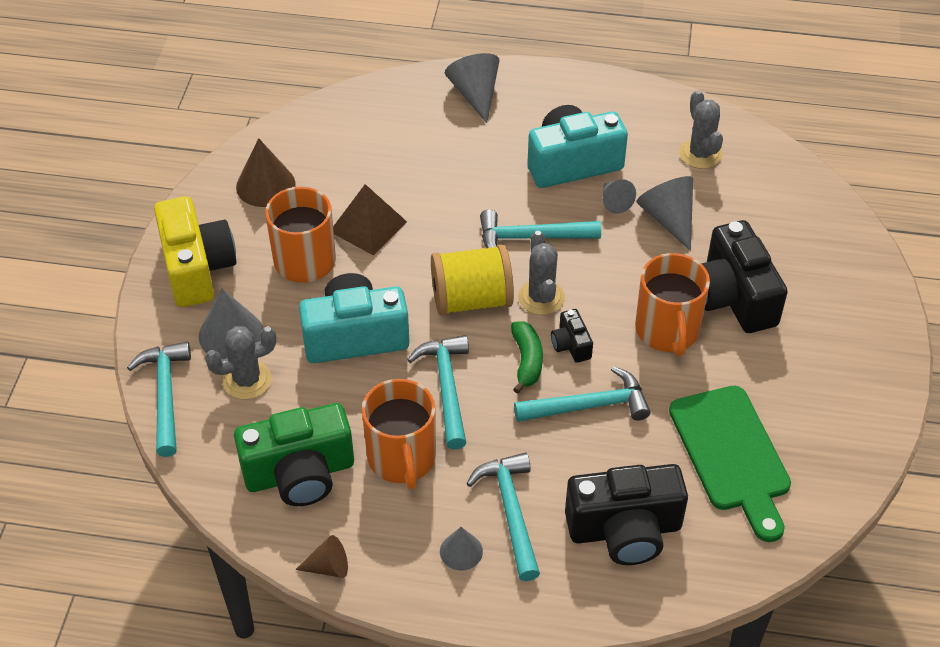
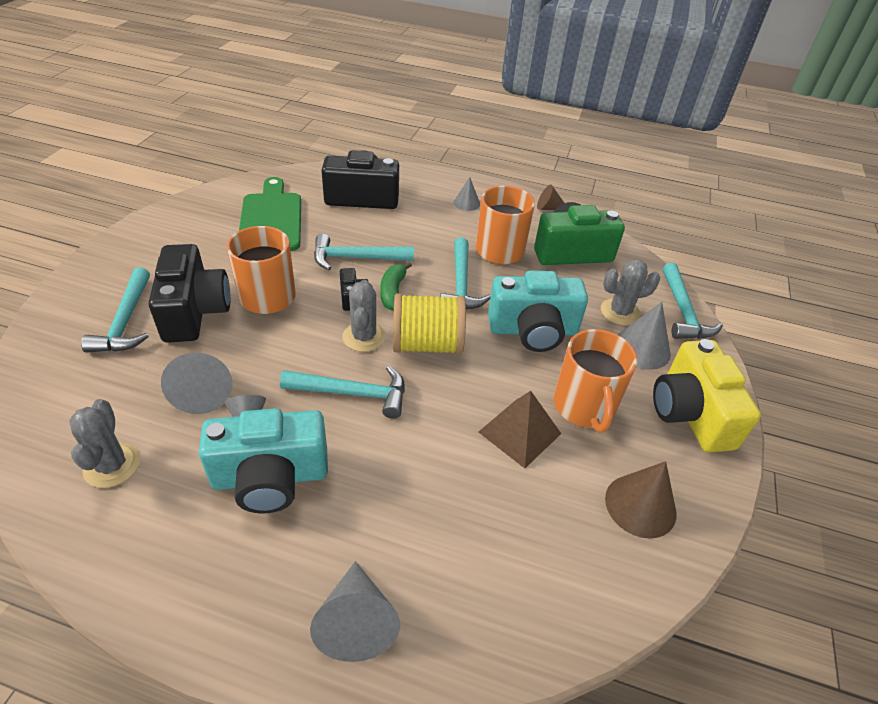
camera: 175 degrees left, 5 degrees down
(511, 512) = (431, 214): turquoise hammer -> turquoise hammer (126, 321)

